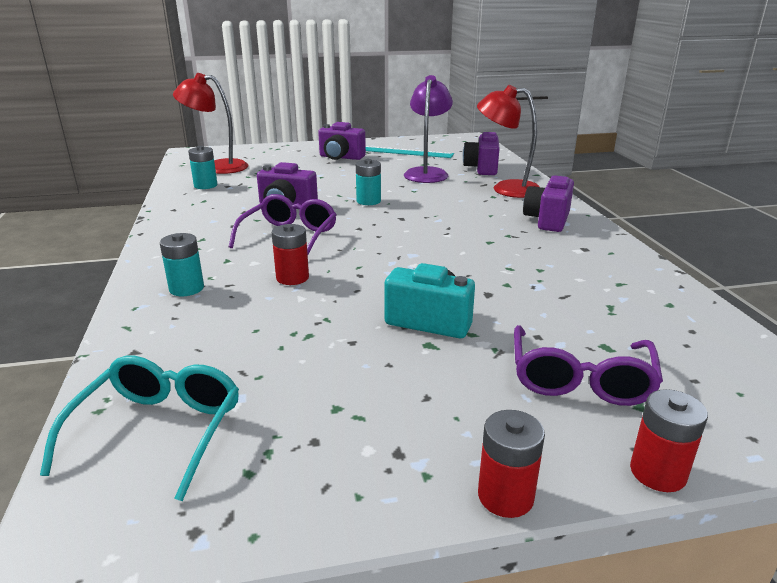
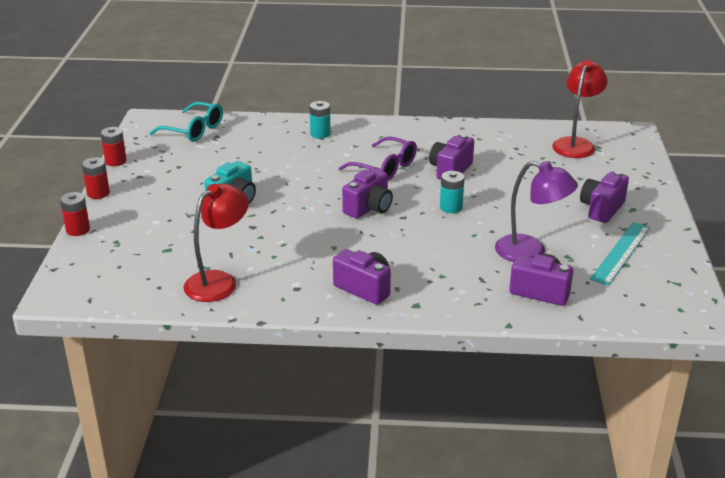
camera: 105 degrees right, 5 degrees up
(205, 185) = (518, 139): turquoise battery -> none
(292, 278) = (315, 164): red battery -> red battery (115, 161)
(393, 234) = (369, 208): none -> purple camera
(506, 188) = (462, 289): red lamp -> red lamp (218, 281)
(580, 380) = (147, 231): purple glasses -> none

